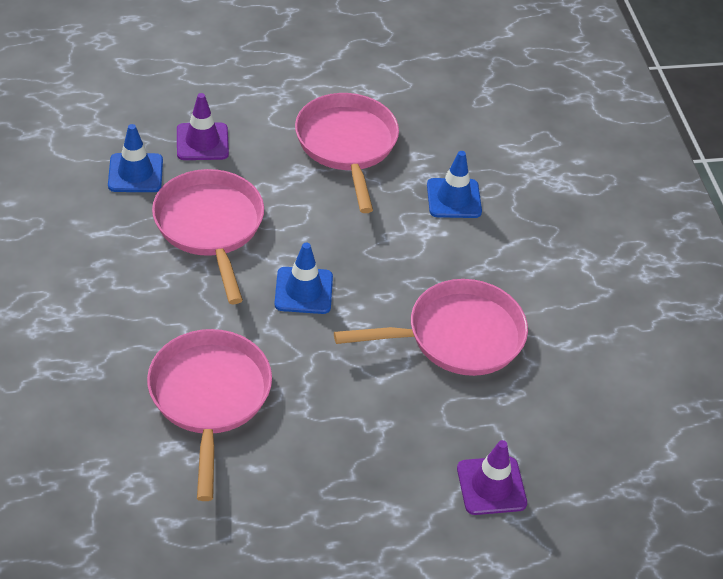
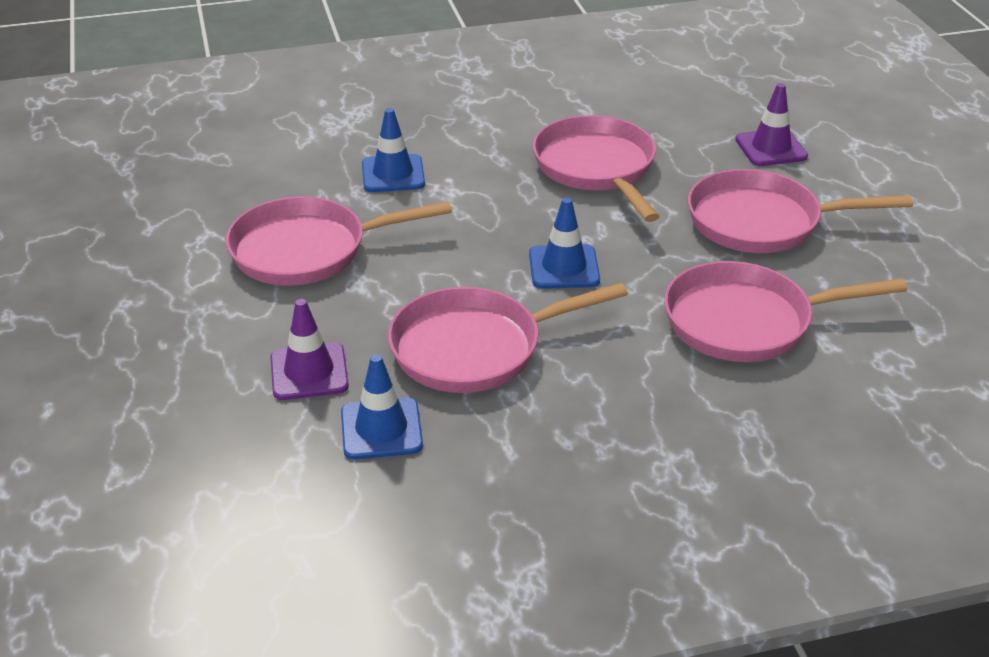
camera: 90 degrees left, 10 degrees down
(356, 445) = (762, 222): none -> pink pan

